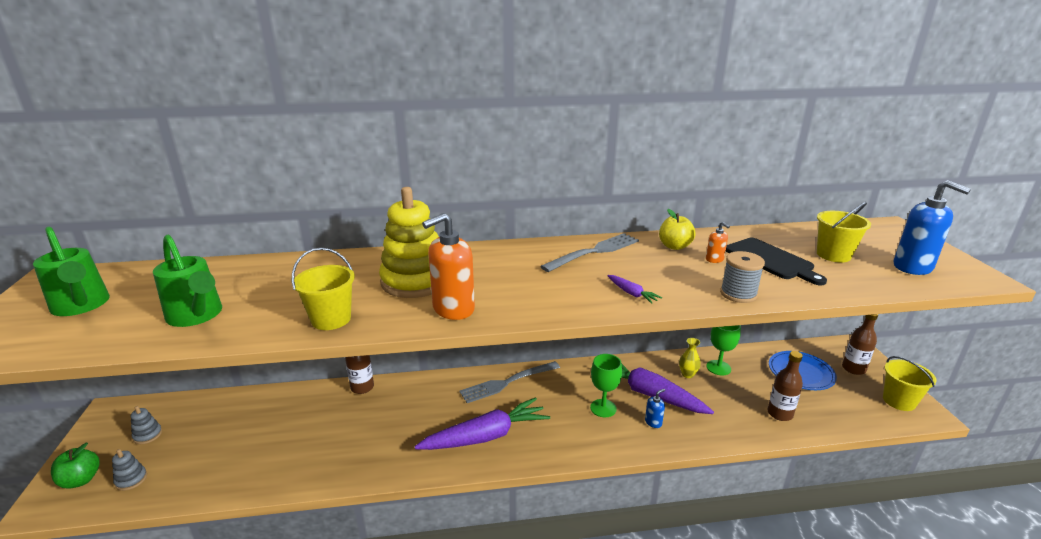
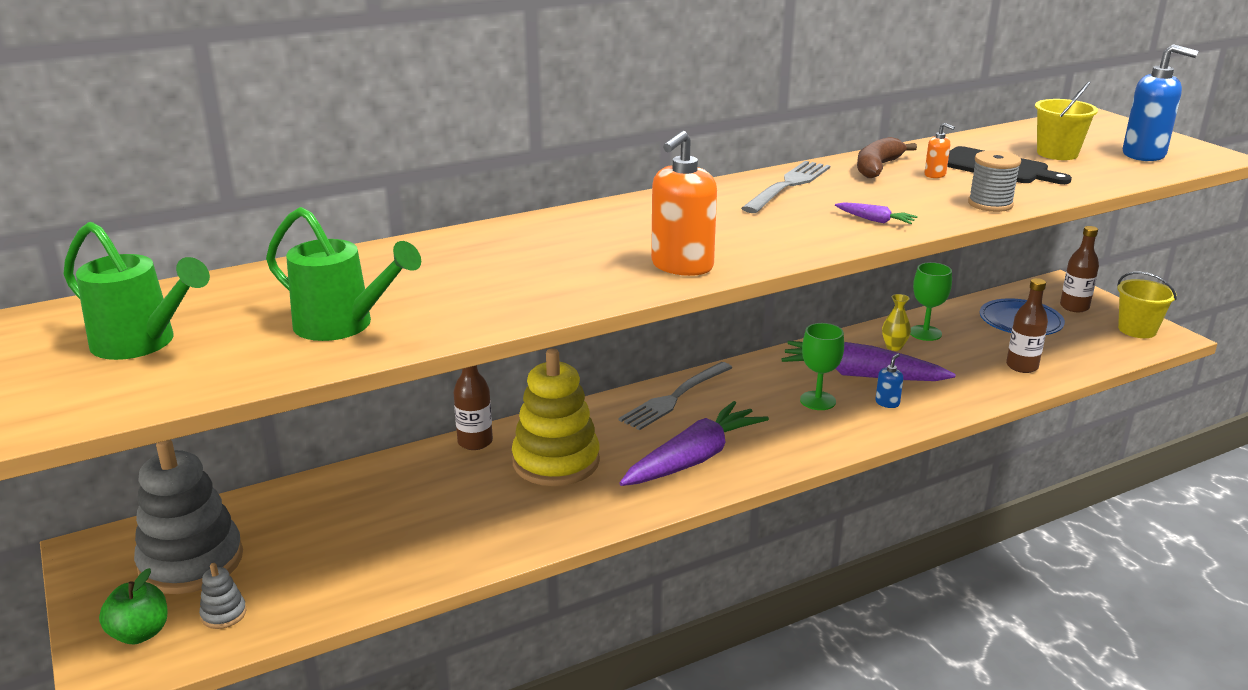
camera: 20 degrees left, 0 degrees up
(147, 435) = (191, 562): grey stacking toy -> grey stacking toy, size x2.42
(331, 319) = (537, 299): yellow bucket -> none
(415, 281) = (597, 246): yellow stacking toy -> yellow stacking toy (556, 462)
(674, 246) = (877, 167): yellow apple -> brown banana

